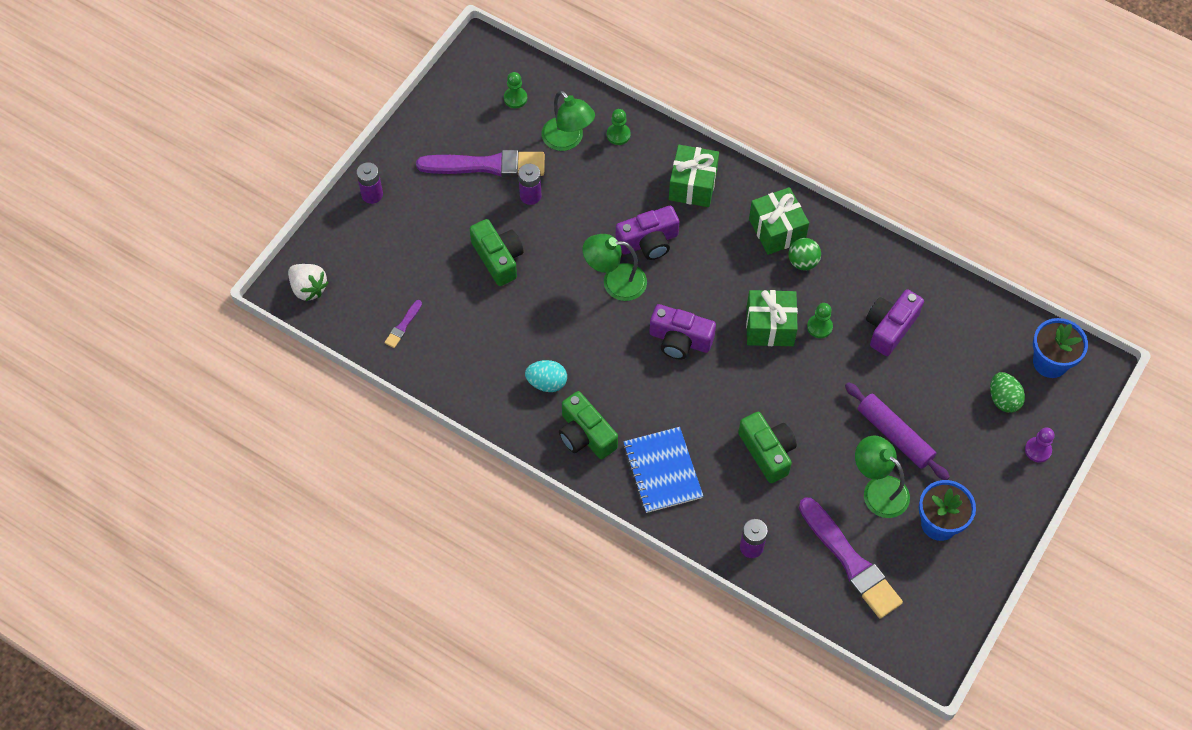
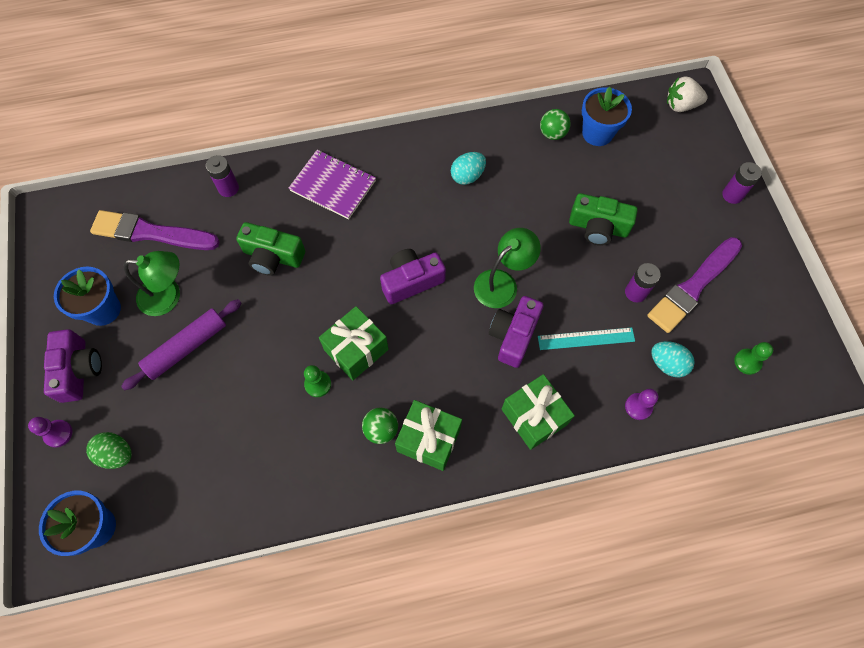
camera: 135 degrees right, 5 degrees up
(403, 326) = (597, 133): purple brush -> blue flower pot
(438, 357) = (552, 134): none -> green ball
(568, 140) = (667, 364): green lamp -> turquoise egg
(585, 435) = (406, 166): green camera -> none
(601, 198) = (586, 338): none -> turquoise ruler
(618, 135) = (638, 407): green pawn -> purple pawn
(662, 471) = (333, 185): blue notebook -> purple notebook
(890, 327) = (260, 435): purple camera -> purple camera (79, 370)
(894, 435) = (187, 347): purple rolling pin -> purple rolling pin turned 45 degrees counterclockwise

